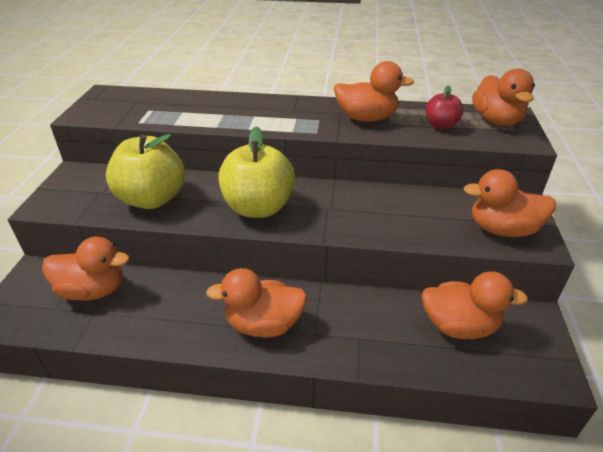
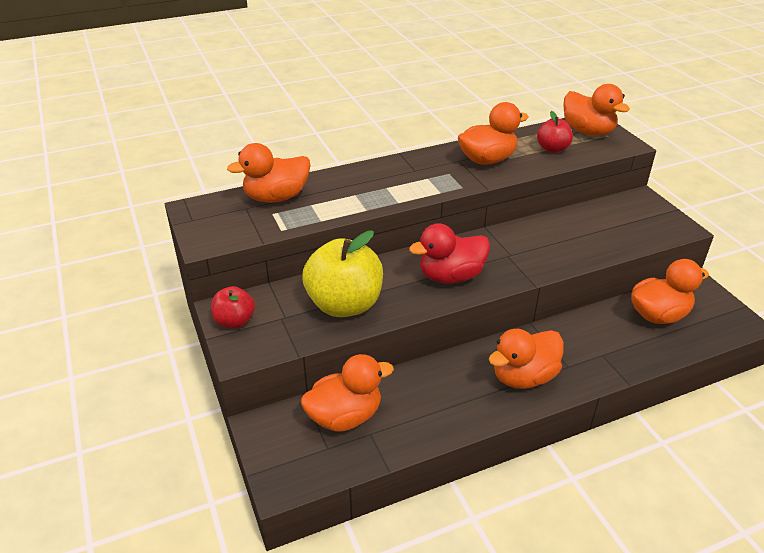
camera: 30 degrees left, 0 degrees up
(68, 183) = (235, 321): none -> red apple
(258, 208) = (450, 276): yellow apple -> red duck
(502, 229) = (648, 225): orange duck -> orange duck (276, 197)

